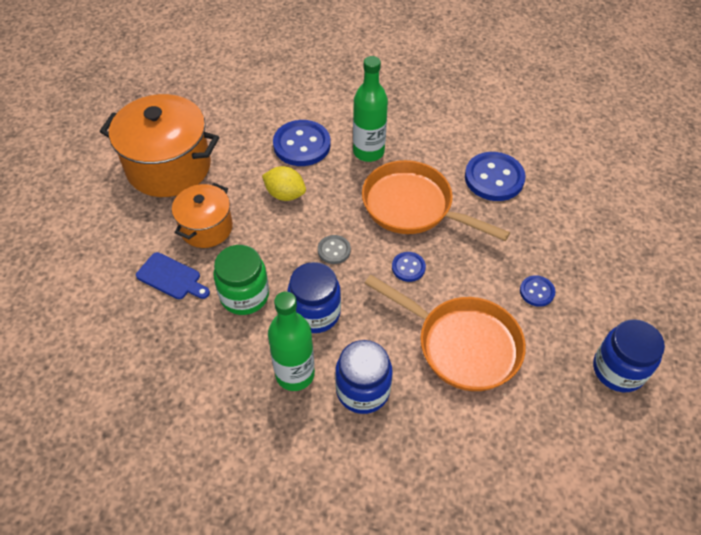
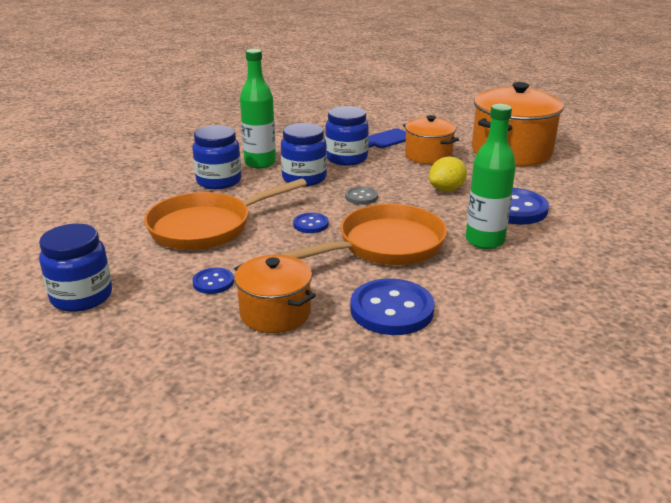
camera: 115 degrees right, 25 degrees down
(244, 295) = (346, 158): green jar -> blue jar
(543, 236) = (275, 313): none -> orange pot

